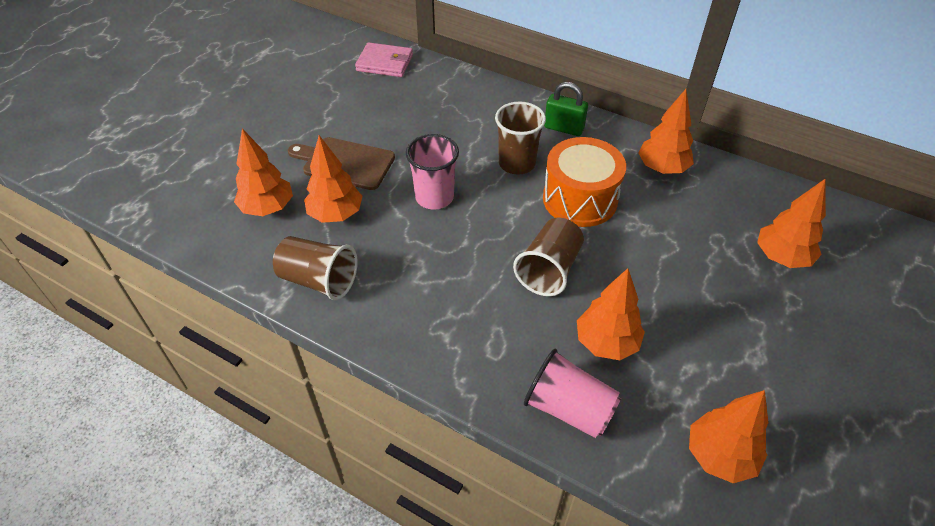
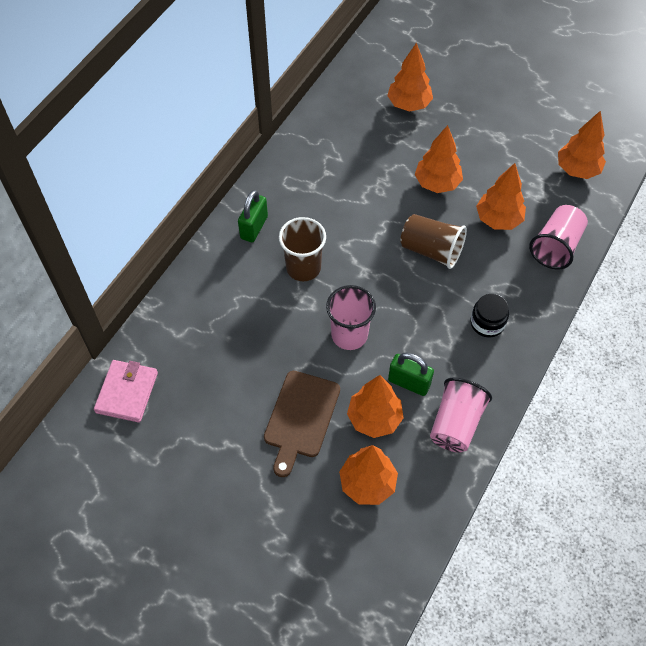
camera: 90 degrees left, 10 degrees up
(318, 280) = (456, 424): brown cup -> pink cup
(373, 243) = (409, 382): none -> green padlock
(446, 318) = (487, 323): none -> black jar
(580, 199) = (350, 223): orange drum -> none
(662, 168) = (311, 161): orange tree -> orange tree (437, 183)

